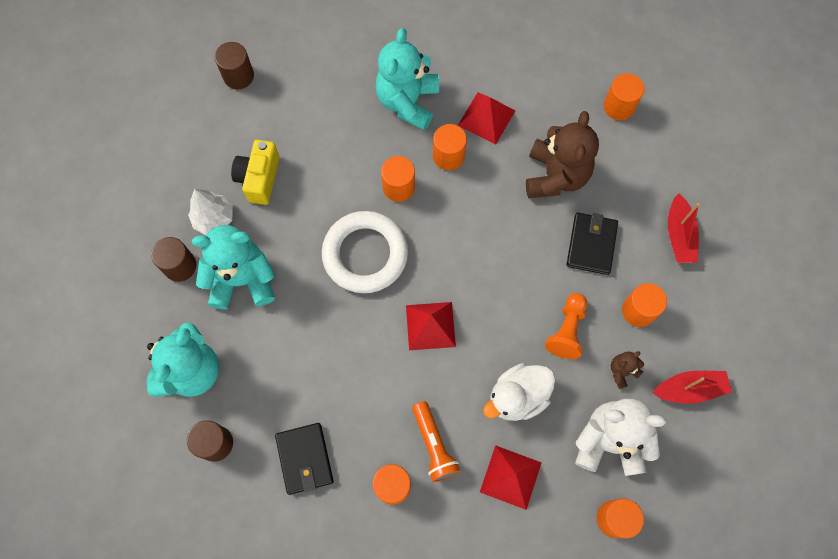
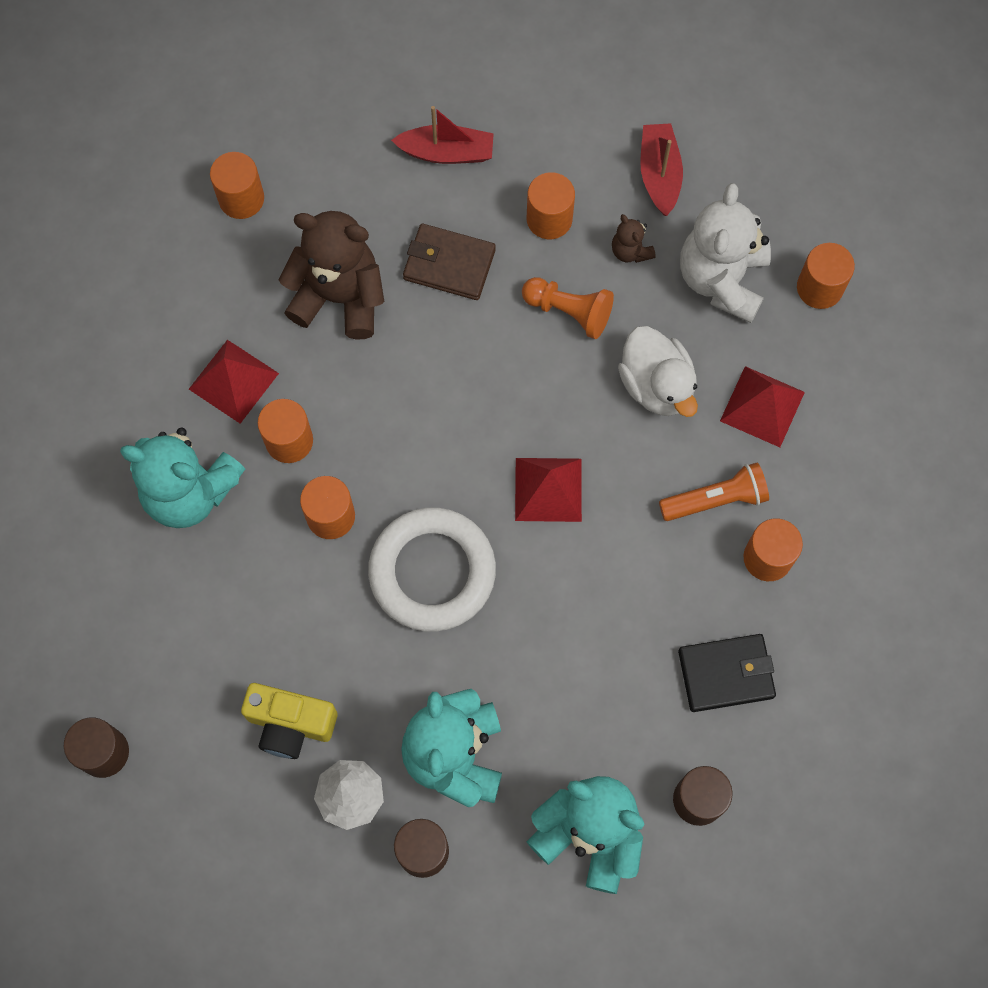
camera: 85 degrees left, 0 degrees up
(591, 245) = (449, 264): black wallet -> brown wallet

